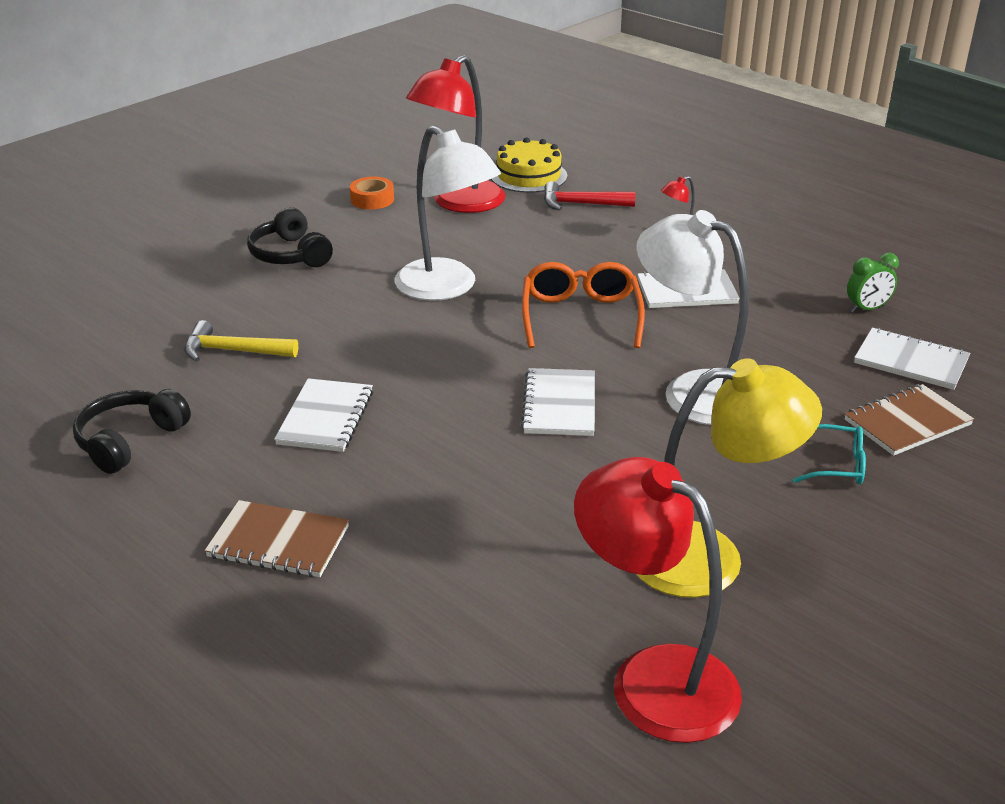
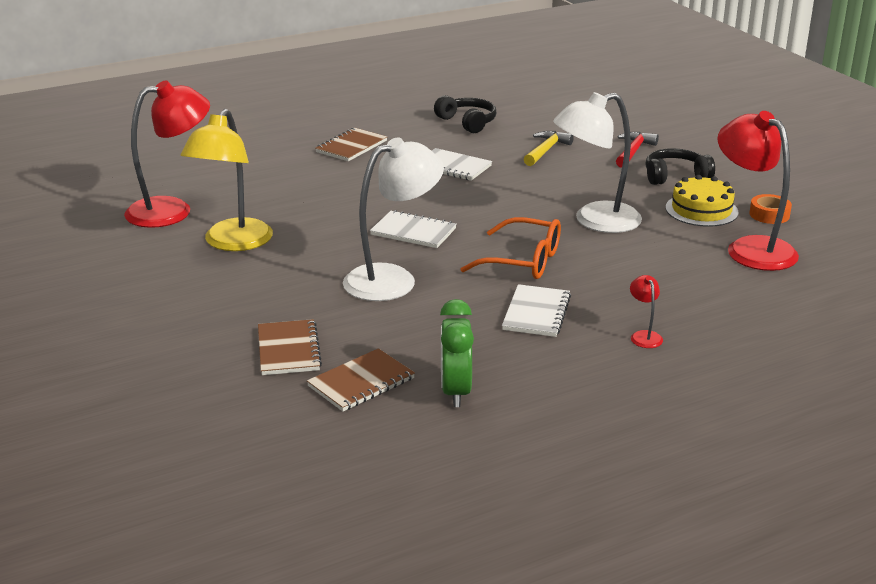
camera: 110 degrees right, 5 degrees down
(528, 176) = (809, 290): yellow cake -> yellow cake (701, 210)
(581, 204) = (733, 303): red hammer -> red hammer (633, 151)
(836, 465) = (270, 306): turquoise glasses -> none
(867, 309) = (455, 392): green clock -> green clock, size x1.56
(911, 361) = (361, 382): white notebook -> brown notebook

